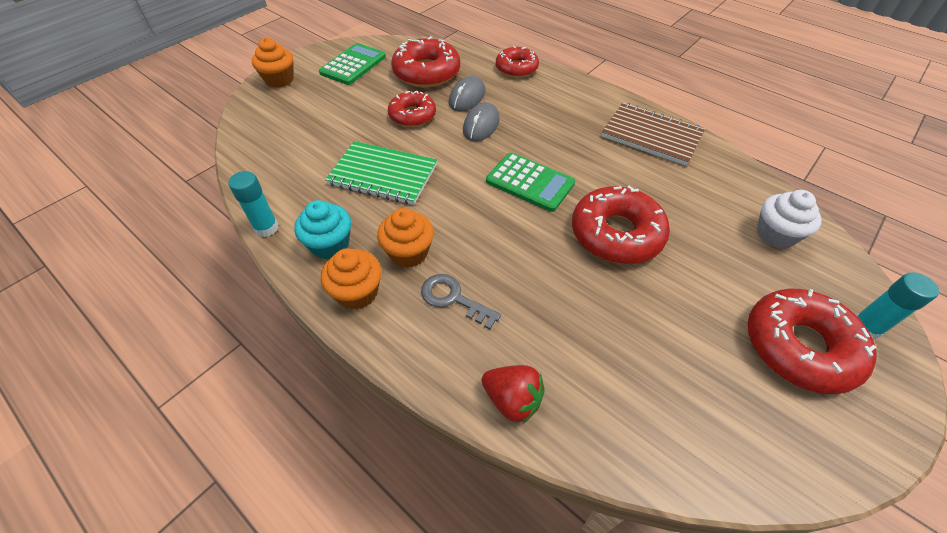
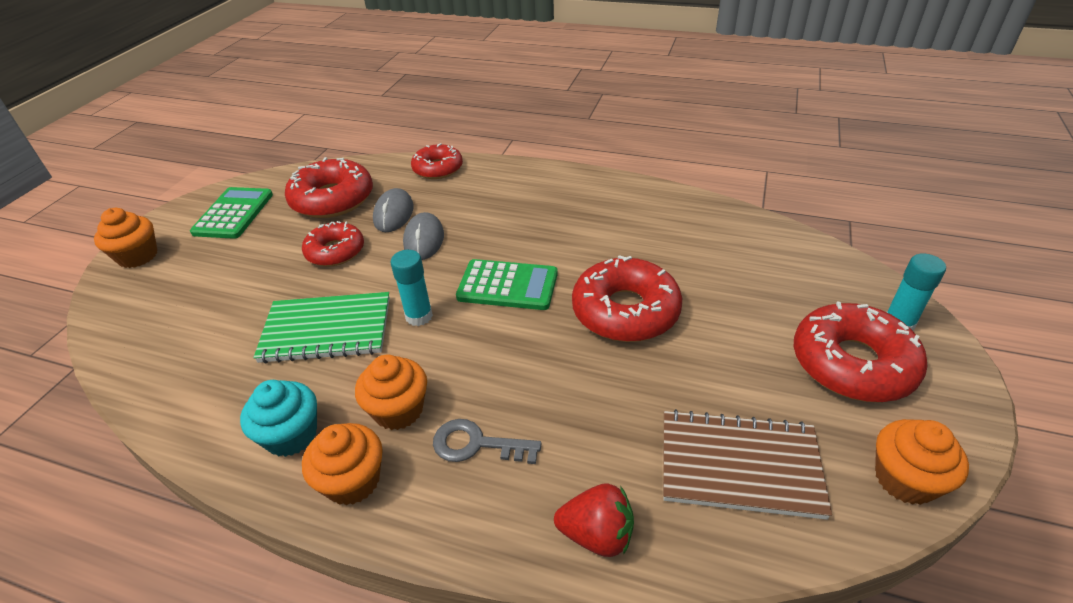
camera: 20 degrees left, 10 degrees down
(266, 228) = (193, 444): turquoise glue stick -> turquoise glue stick (419, 316)
(651, 135) = (614, 200): brown notebook -> brown notebook (739, 465)
(775, 234) = (778, 261): white cupcake -> none
(795, 462) = (905, 479): none -> orange cupcake

